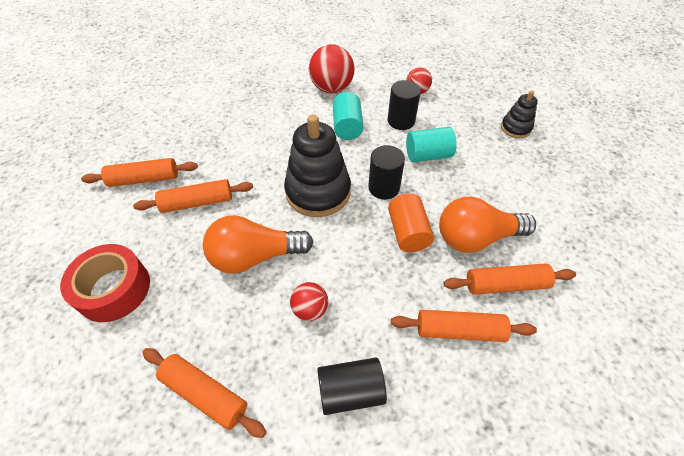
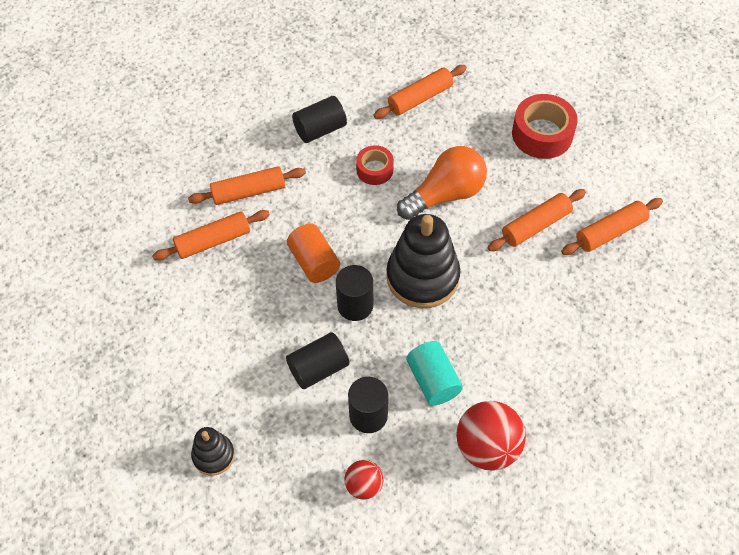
camera: 160 degrees right, 5 degrees up
(205, 394) = (420, 98): orange rolling pin -> orange rolling pin turned 45 degrees counterclockwise
(310, 309) = (374, 170): red ball -> red tape
(428, 155) = (318, 368): turquoise cylinder -> black cylinder
(476, 238) = (245, 278): orange light bulb -> none

